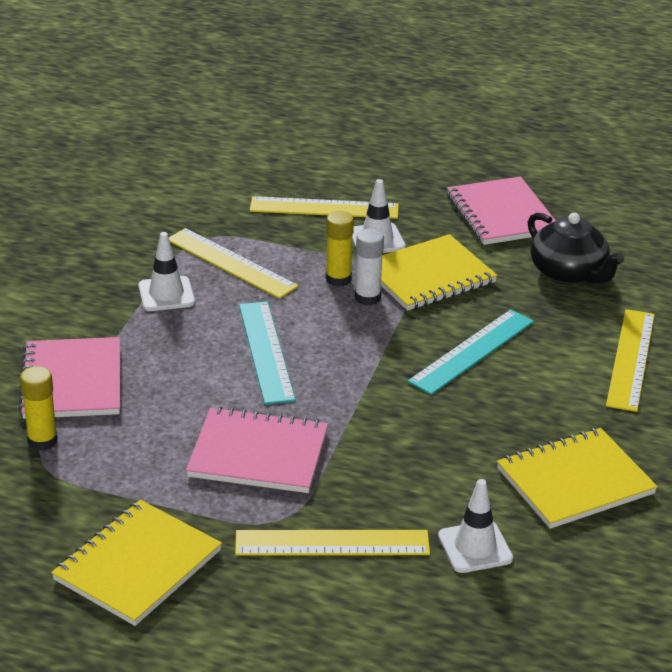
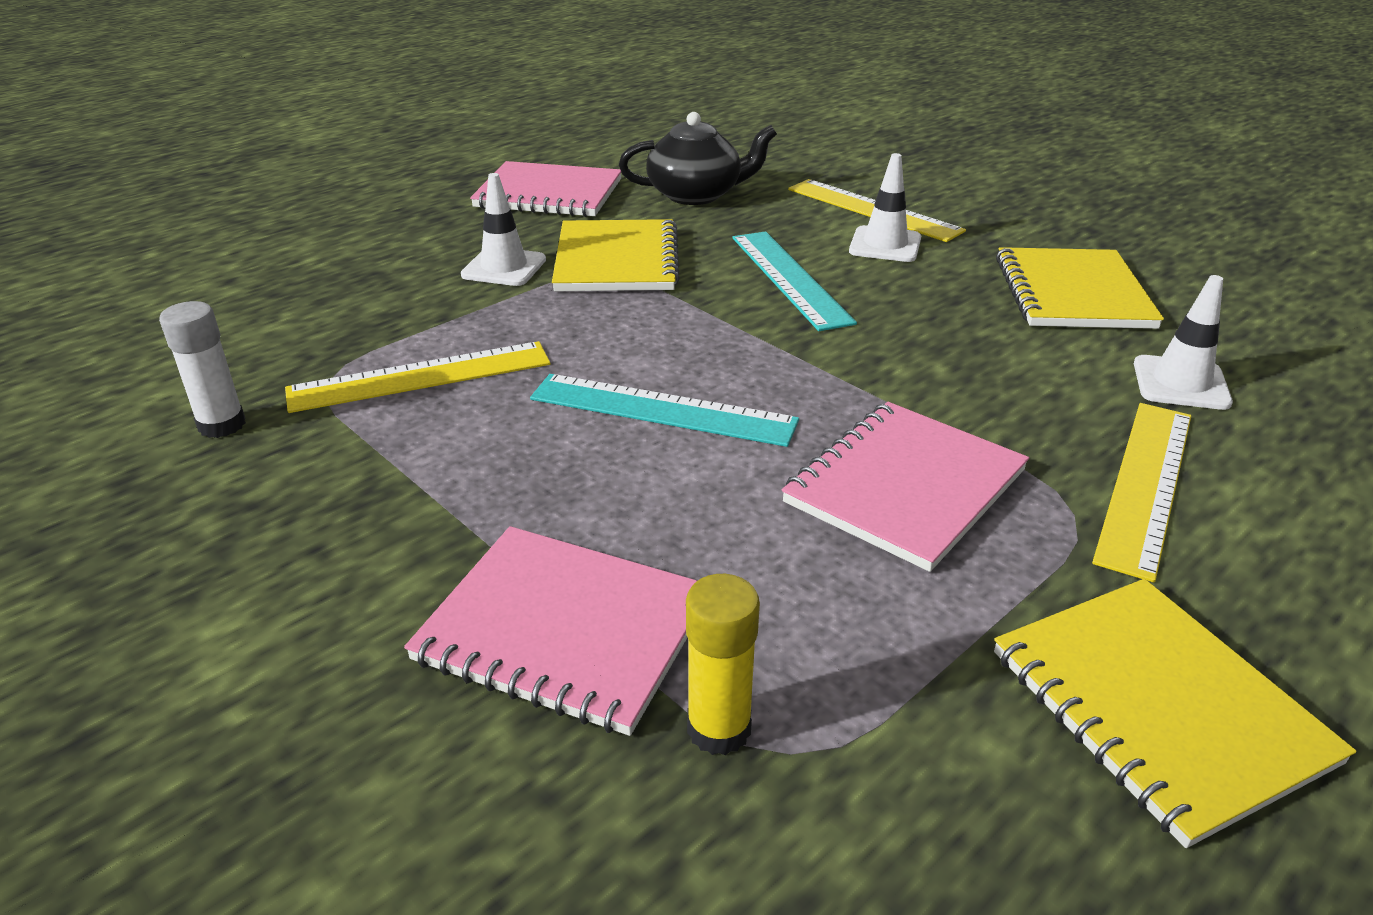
camera: 60 degrees left, 0 degrees up
(166, 294) = (427, 454): white traffic cone -> white traffic cone (885, 245)
(324, 208) = (391, 279): yellow ruler -> none
(338, 279) = (556, 313): yellow glue stick -> none
(367, 298) = (618, 306): white glue stick -> white glue stick (222, 425)

